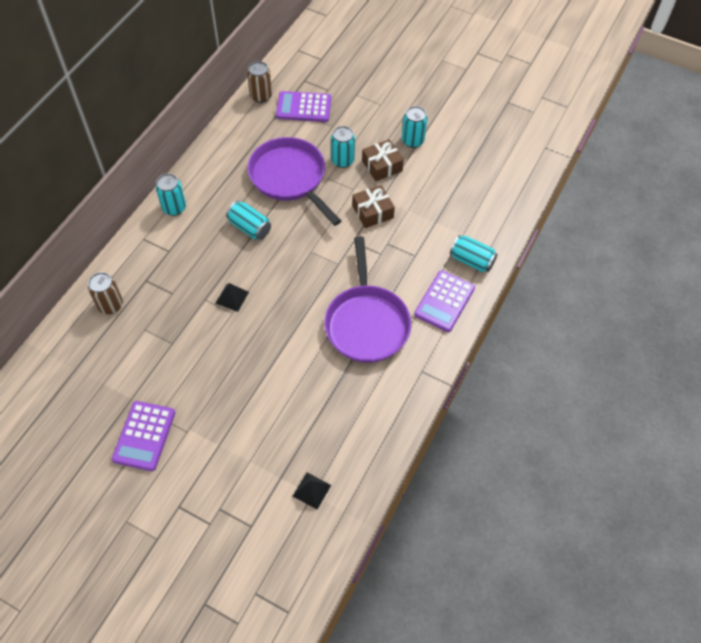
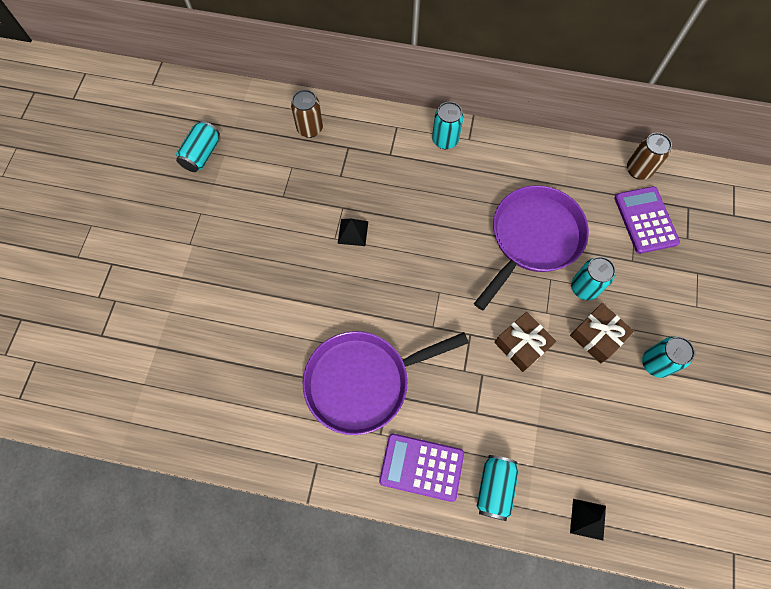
camera: 75 degrees right, 10 degrees up
(144, 436) = (177, 209): purple calculator -> none
(249, 228) = (447, 219): turquoise can -> turquoise can (202, 154)
(312, 490) = (147, 382): black pyramid -> black pyramid (588, 519)

